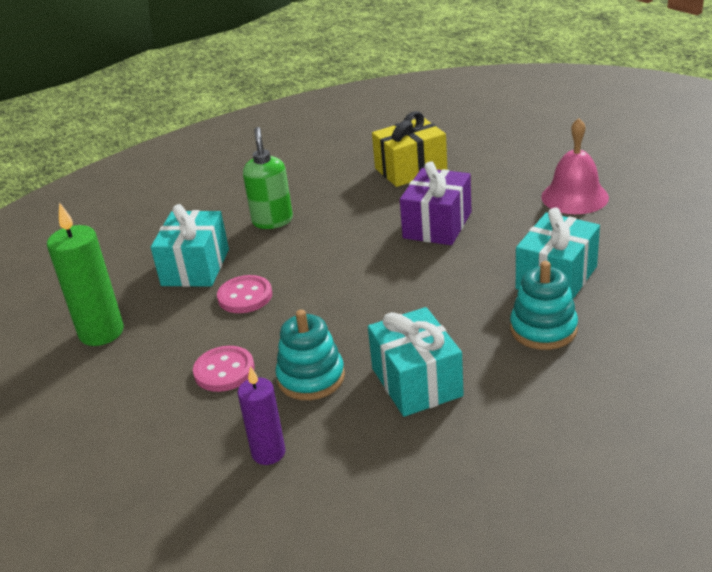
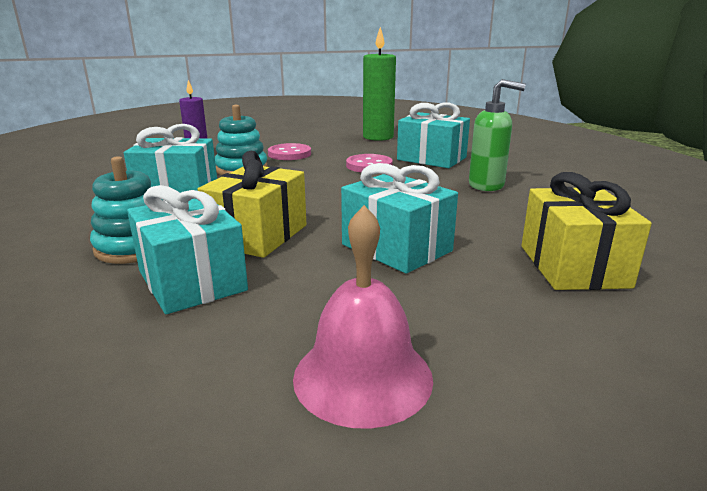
camera: 110 degrees right, 10 degrees down
(437, 225) = (396, 248): purple gift -> turquoise gift
(469, 285) = (258, 235): none -> yellow gift

